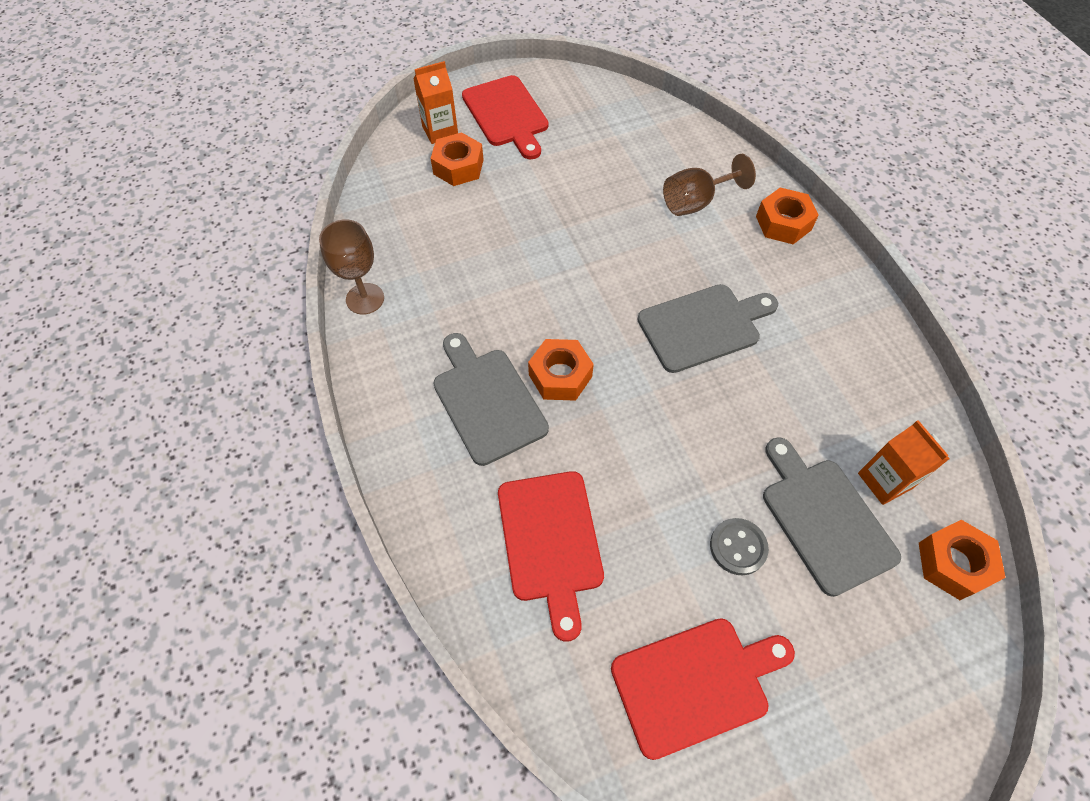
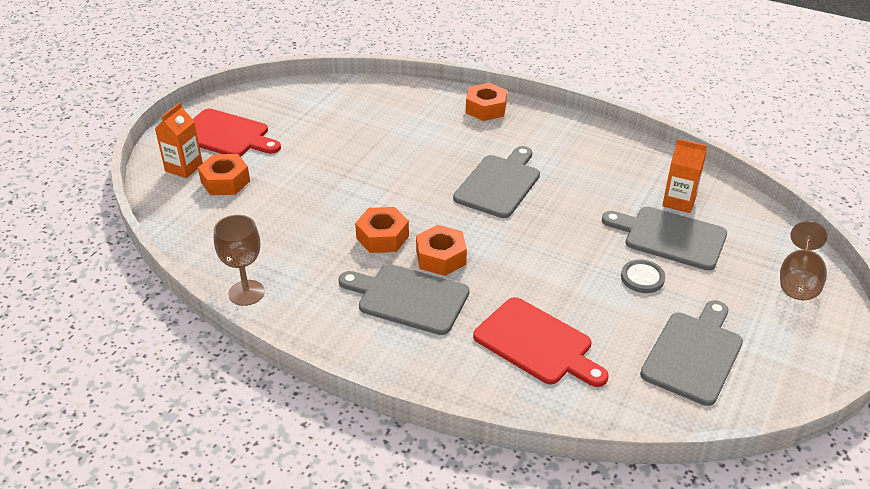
camera: 40 degrees left, 20 degrees down
(695, 202) = (420, 123): brown goblet -> brown goblet (798, 281)
(696, 683) = (694, 354): red cutting board -> grey cutting board
(953, 563) = (750, 218): orange nut -> orange nut (382, 237)

